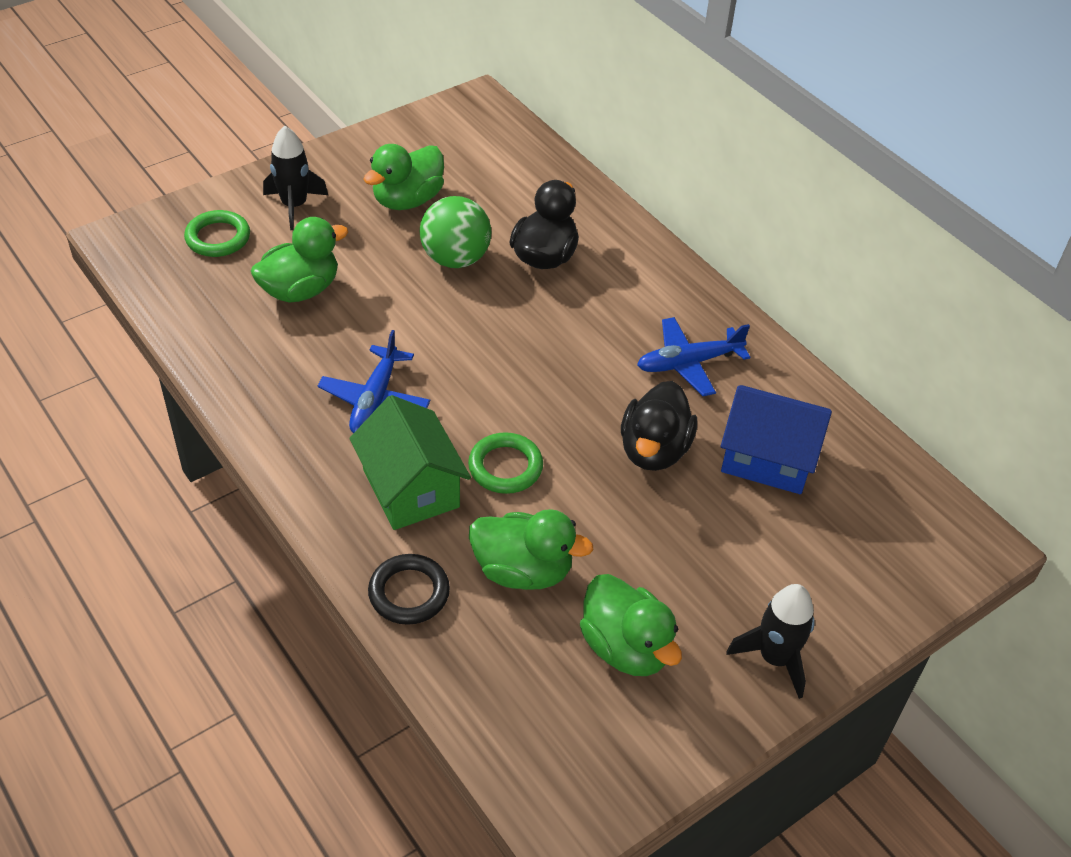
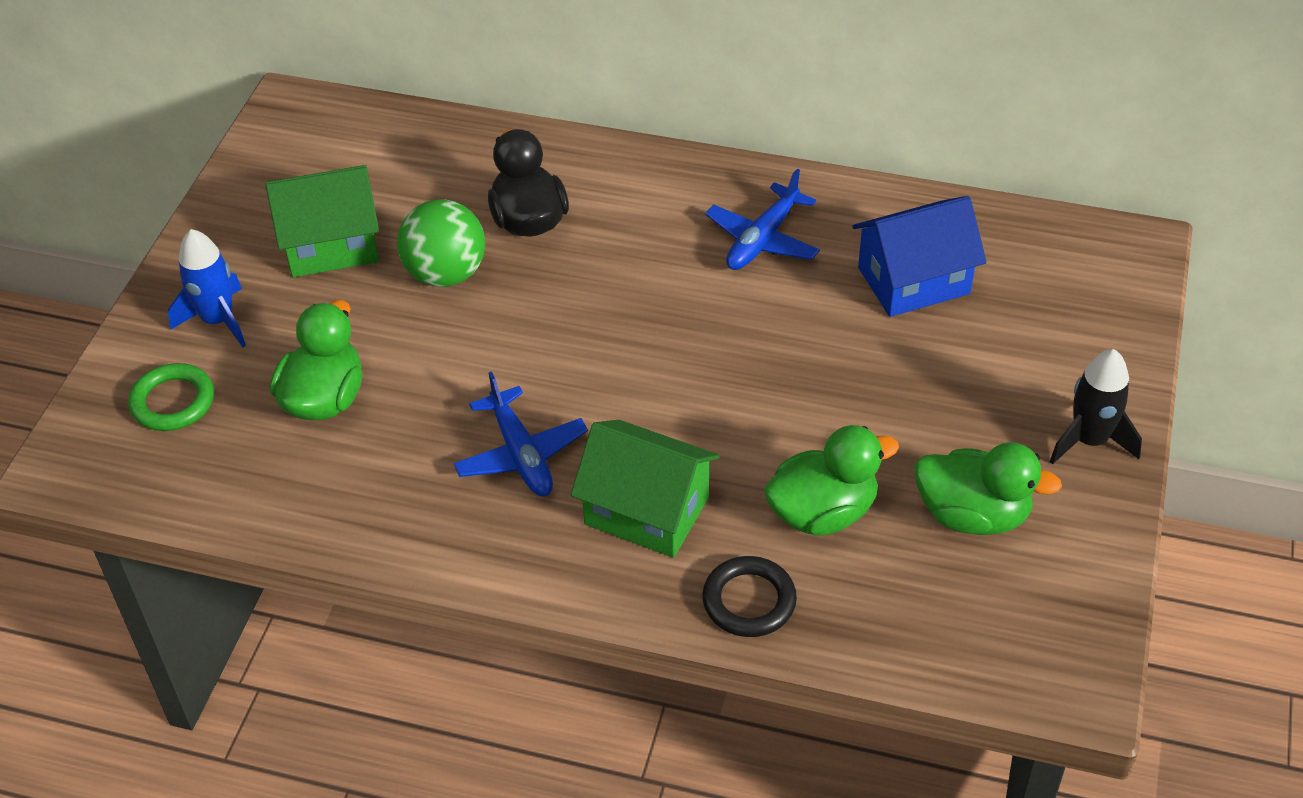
camera: 35 degrees left, 0 degrees up
(294, 206) = (218, 320): black rocket -> blue rocket
(407, 200) = (331, 245): green duck -> green house
(505, 467) = (708, 434): green ring -> none
(654, 450) = (816, 335): black duck -> none

